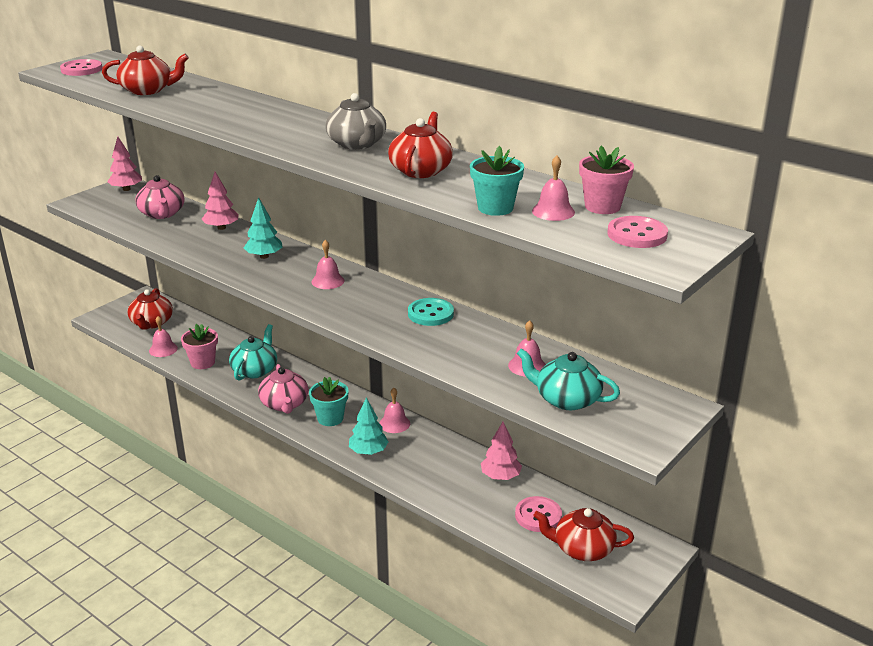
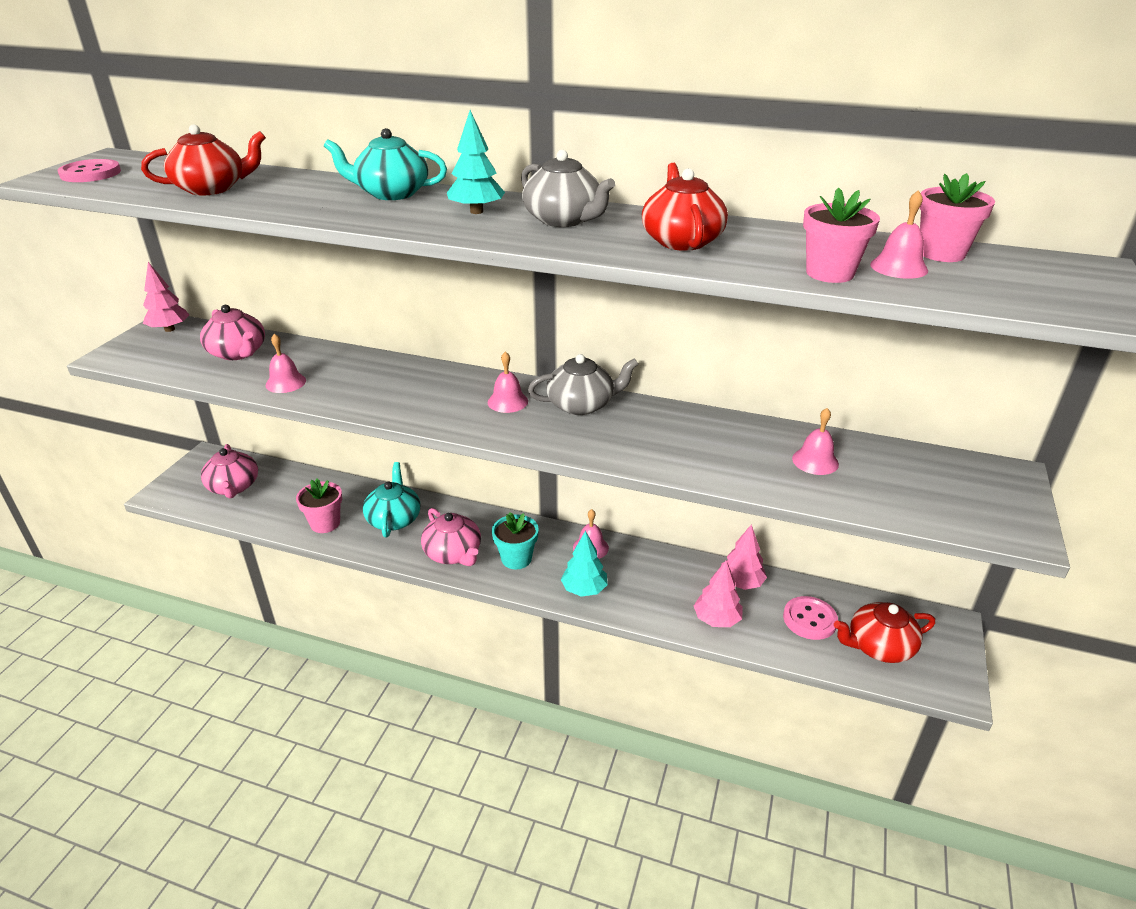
camera: 20 degrees left, 5 degrees up
(151, 323) = (233, 487): red teapot -> pink teapot
(163, 349) = (266, 517): pink bell -> pink bell (285, 382)
(221, 228) = (327, 358): pink tree -> pink tree (716, 619)
(264, 256) = (407, 384): turquoise tree -> turquoise tree (476, 211)
(381, 293) = (582, 405): none -> grey teapot
(430, 314) = (657, 419): turquoise button -> none
(495, 208) = (829, 273): turquoise flower pot -> pink flower pot
(566, 399) = (892, 493): turquoise teapot -> turquoise teapot (391, 193)
(637, 234) = (1027, 280): pink button -> none

